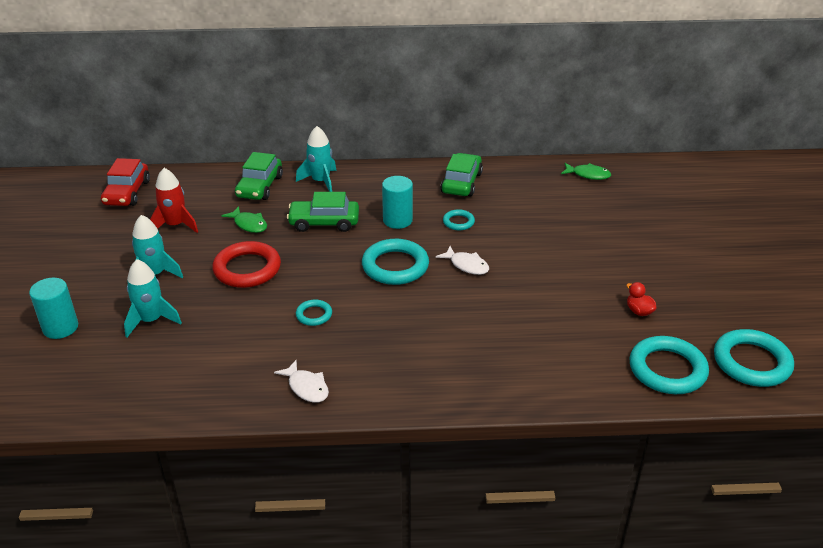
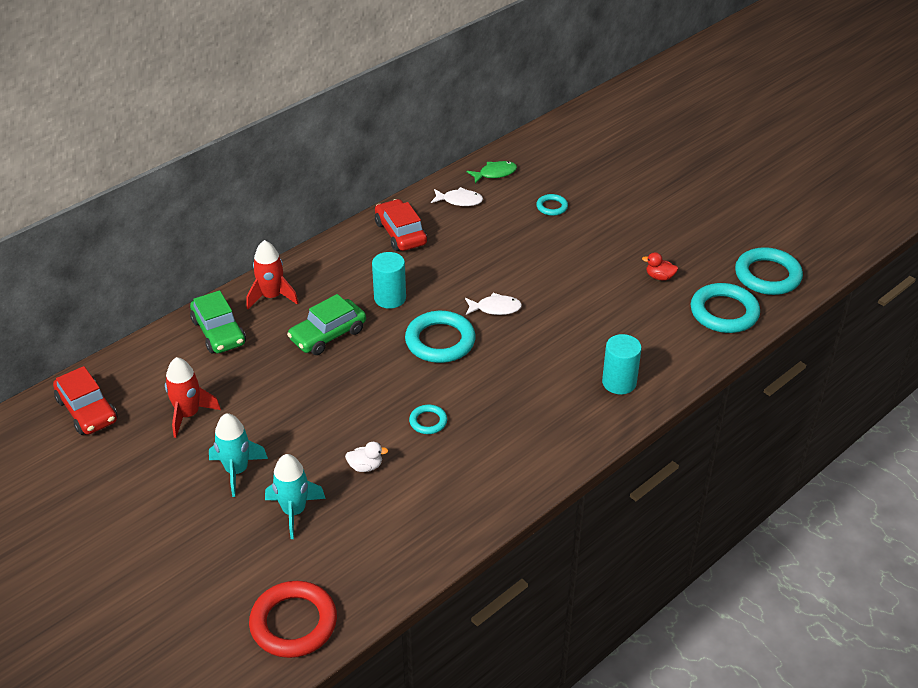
camera: 40 degrees left, 5 degrees up
(60, 327) = (217, 570): turquoise cylinder -> turquoise cylinder (619, 382)
(233, 319) = (365, 466): none -> white duck
(247, 269) = (316, 416): red ring -> red ring (293, 623)
(249, 224) = (260, 374): green fish -> none
(306, 387) = (499, 482): white fish -> white fish (459, 201)
(321, 181) = (272, 297): turquoise rocket -> red rocket
(458, 222) = (443, 272): turquoise ring -> turquoise ring (552, 207)
(461, 183) = (400, 233): green car -> red car

